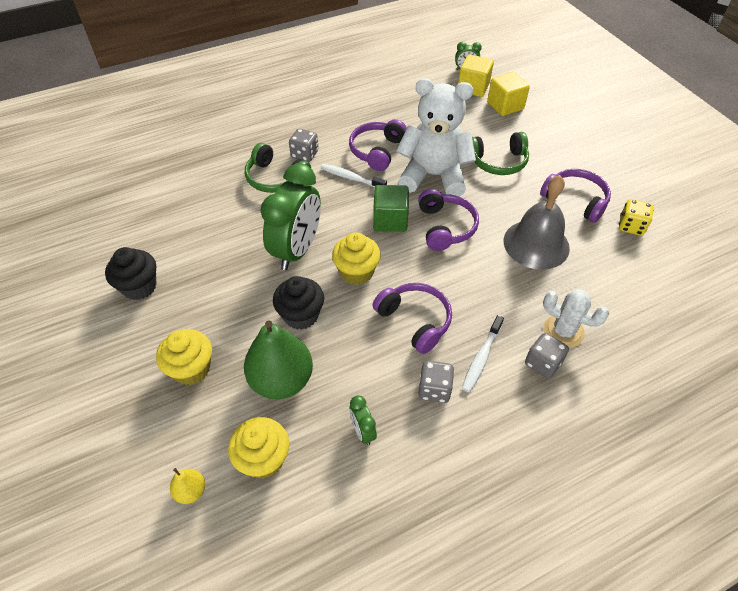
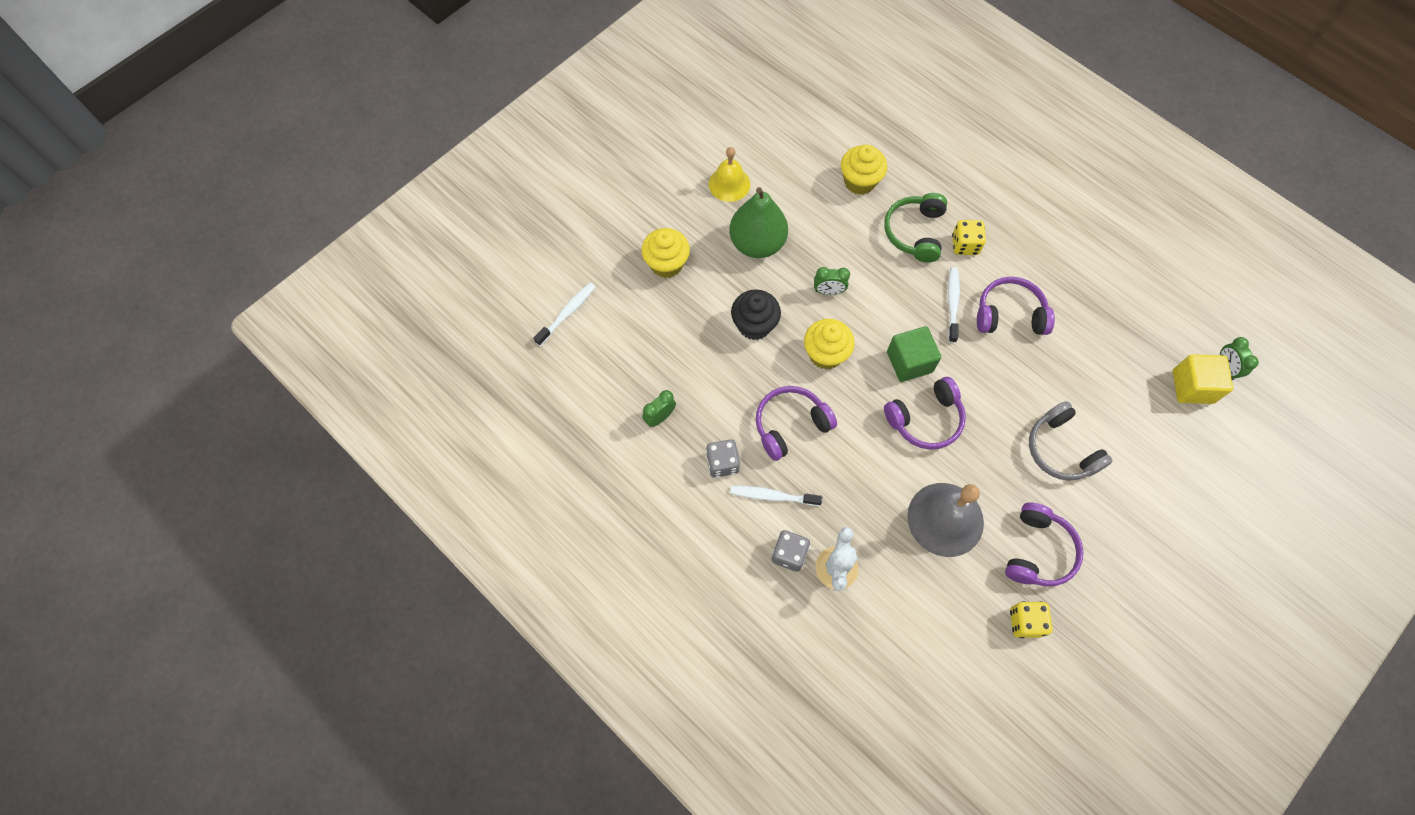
camera: 70 degrees right, 15 degrees up
(139, 287) = (729, 184): black cupcake -> yellow bell
(191, 491) = (567, 313): yellow pear -> white toothbrush
(263, 459) = (609, 352): yellow cupcake -> yellow cupcake (859, 181)
(281, 380) = (683, 336): green pear -> green pear (757, 243)
(297, 250) = (828, 291): green clock -> green clock, size x0.43
(304, 154) = (965, 245): grey dice -> yellow dice
(415, 320) = (790, 425): purple headphones -> purple headphones turned 150 degrees counterclockwise
(433, 176) = (999, 385): white teddy bear -> none
(498, 162) = (1061, 449): green headphones -> grey headphones
(505, 106) = (1176, 434): yellow cube -> none

